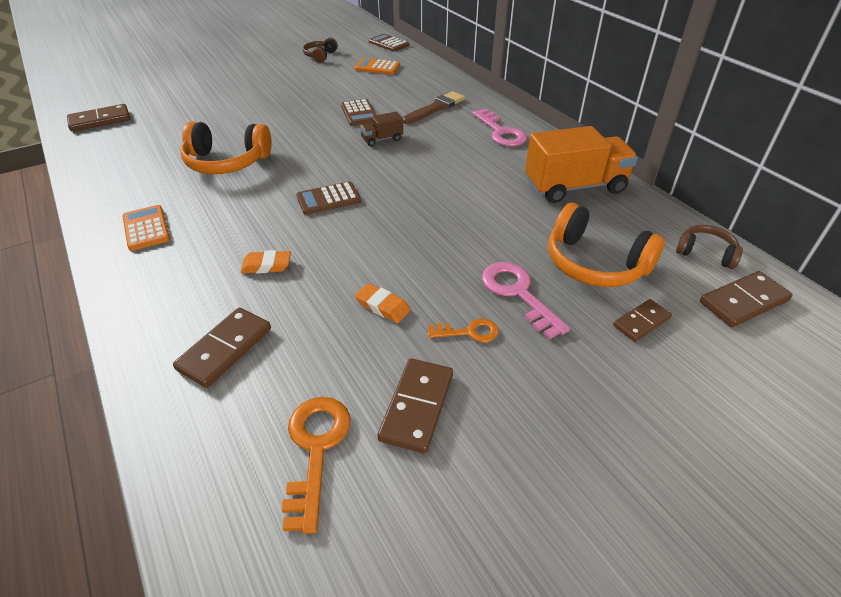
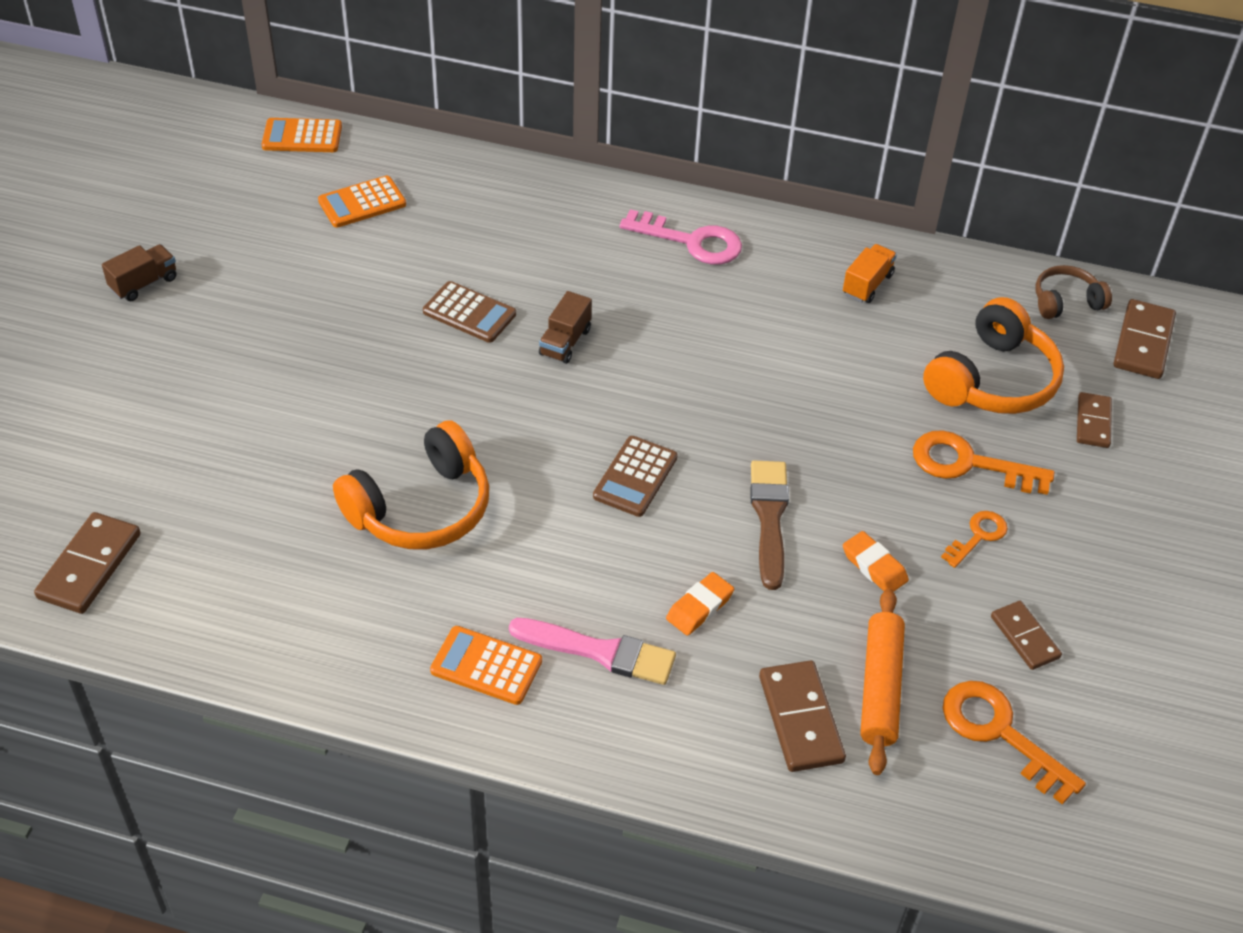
camera: 45 degrees left, 5 degrees up
(195, 253) = (600, 652): none -> pink brush
(263, 59) = (144, 283): none -> brown truck
(289, 366) = (880, 687): none -> orange rolling pin
(320, 56) = (231, 224): brown headphones -> none
(383, 306) = (874, 566): orange eraser -> orange eraser turned 60 degrees clockwise
(388, 43) = (302, 136): brown calculator -> orange calculator
(417, 406) = (1025, 637): brown domino -> brown domino, size x0.65
(435, 108) = (557, 243): brown brush -> brown brush (769, 518)
(518, 294) = (969, 464): pink key -> orange key
(574, 187) = (867, 284): orange truck -> orange truck, size x0.47
(595, 263) = (992, 380): orange headphones -> orange headphones turned 45 degrees counterclockwise

